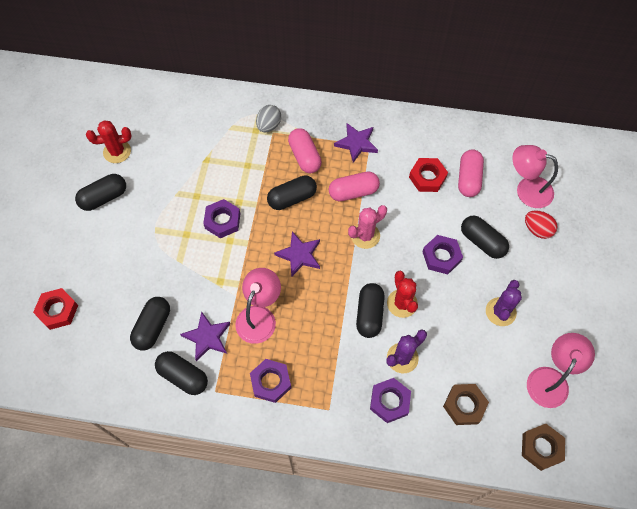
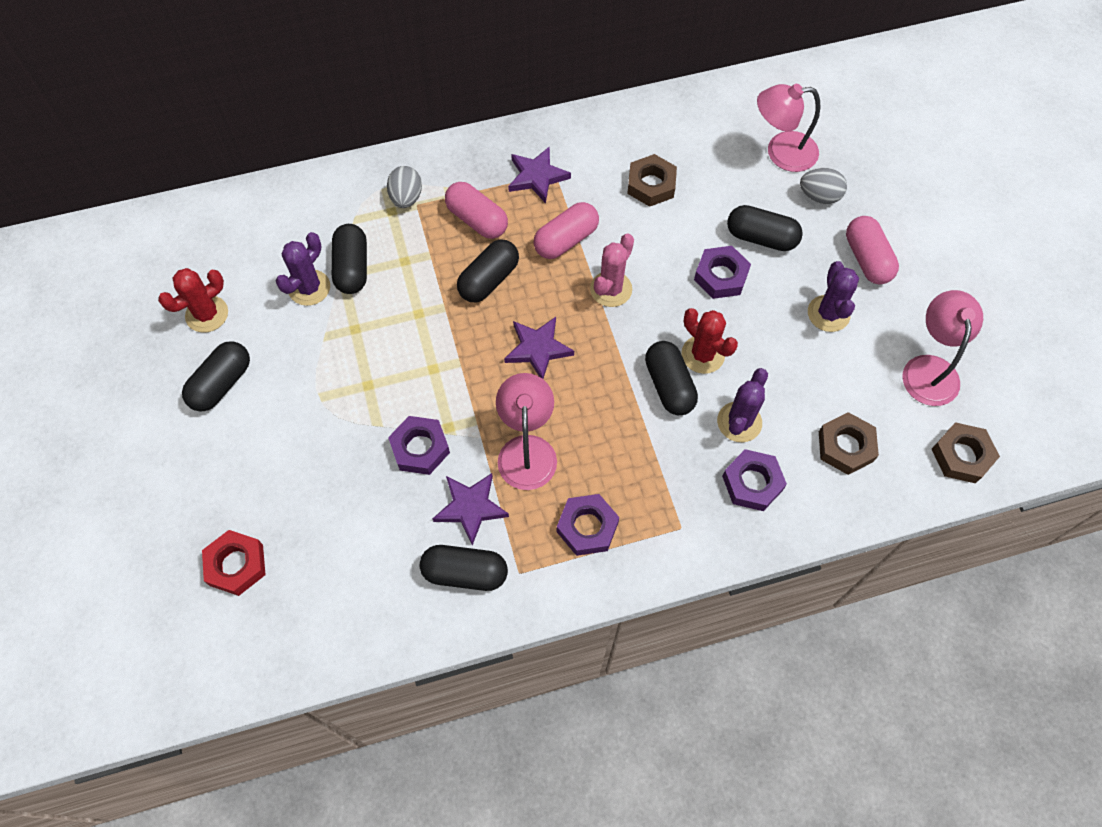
camera: 25 degrees left, 0 degrees up
(153, 327) = (387, 527): black capsule -> black capsule (352, 268)
(183, 159) = (309, 288): none -> purple cactus
(222, 221) = (409, 347): purple nut -> purple nut (420, 448)
(427, 177) = (651, 185): red nut -> brown nut
(468, 179) = (703, 167): pink capsule -> pink capsule (867, 259)
(537, 229) = (819, 196): red egg -> grey egg

